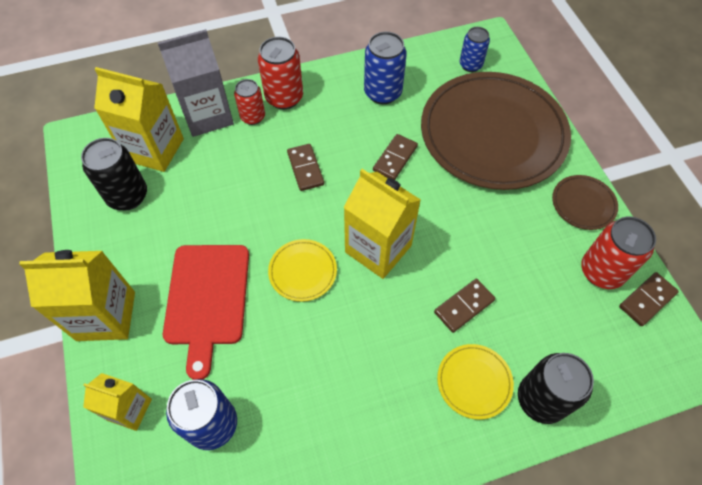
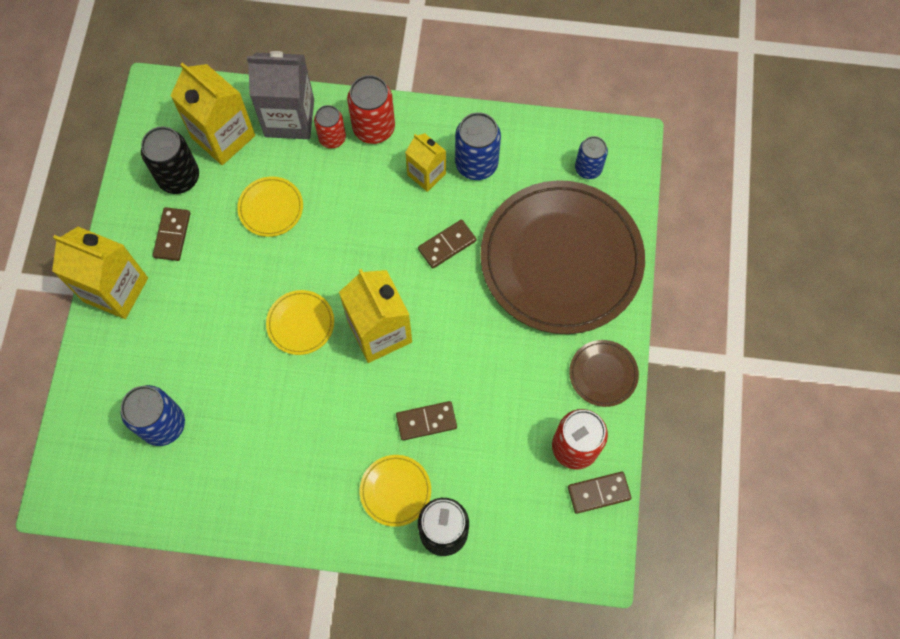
camera: 25 degrees right, 10 degrees up
(129, 409) = (103, 381): yellow carton -> yellow carton (426, 174)
(207, 299) = (206, 312): red cutting board -> none
(226, 188) = (271, 208): none -> yellow plate
(305, 168) = (355, 219): brown domino -> brown domino (172, 235)

